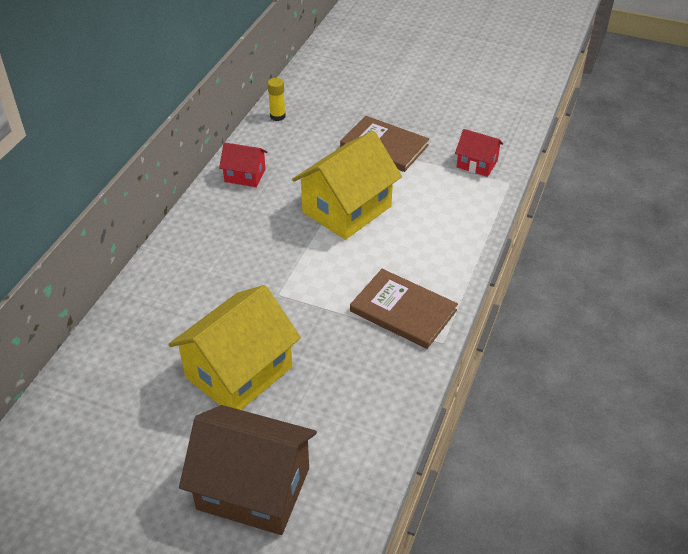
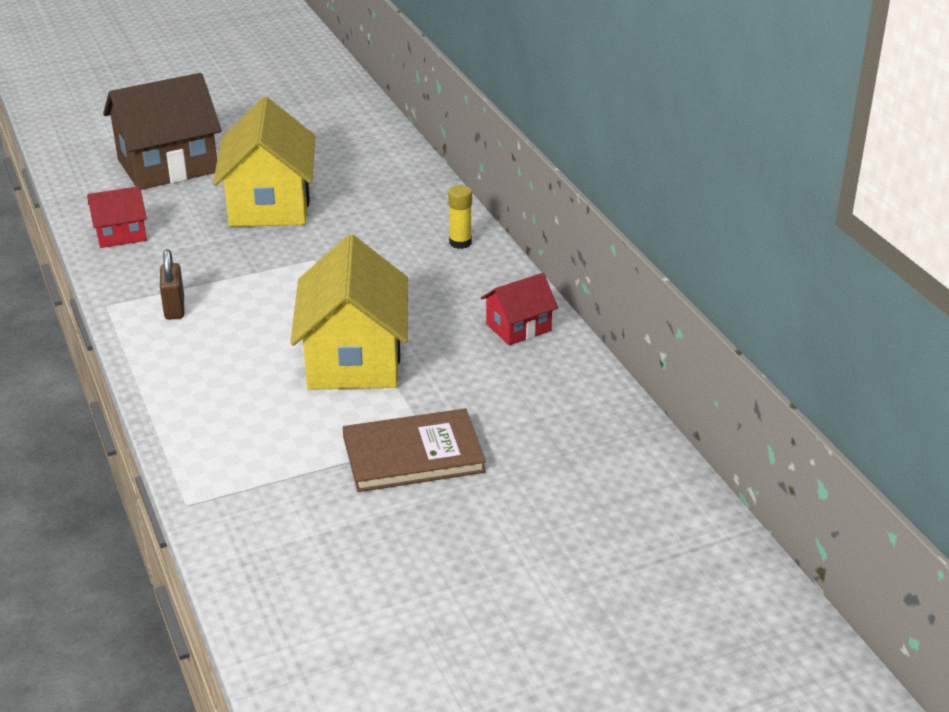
camera: 135 degrees right, 10 degrees down
(277, 116) = (605, 410): yellow glue stick -> yellow glue stick (460, 243)
(403, 311) = (174, 308): brown book -> brown padlock
(477, 164) = (259, 505): red house -> red house (121, 235)

